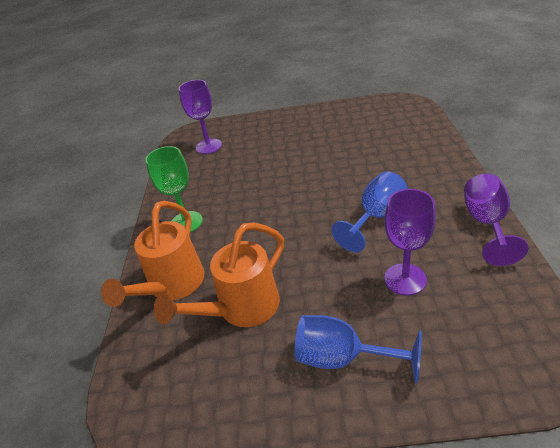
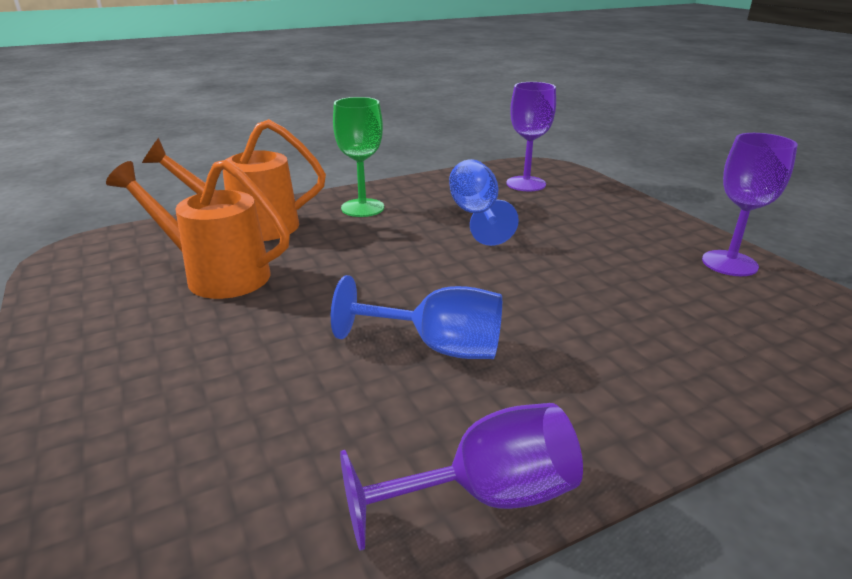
camera: 60 degrees right, 10 degrees down
(342, 358) = (128, 365): blue goblet -> blue goblet (476, 215)
(405, 279) = (290, 401): purple goblet -> purple goblet (729, 263)

